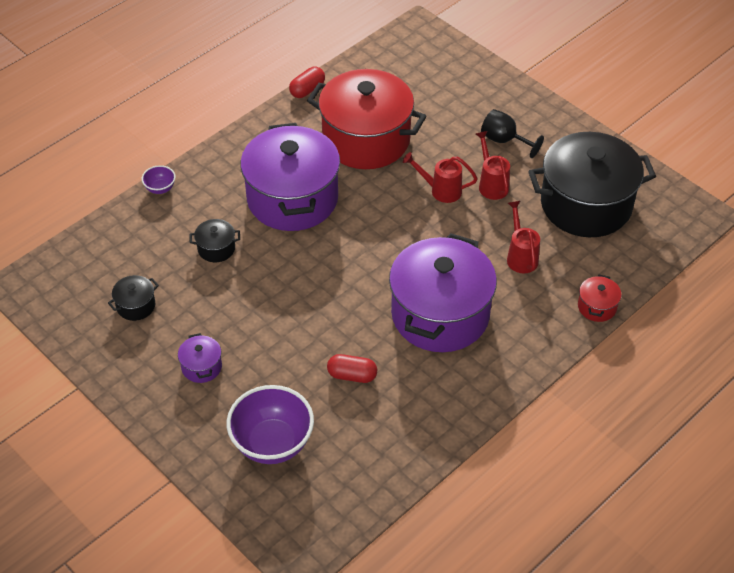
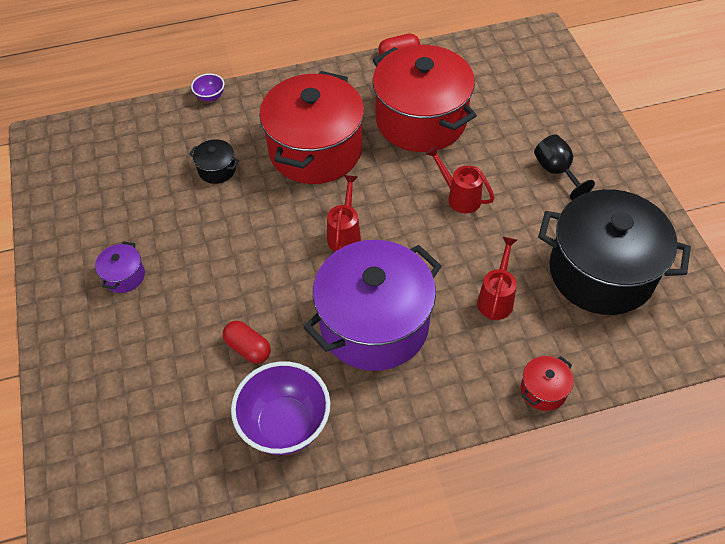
camera: 30 degrees right, 5 degrees up
(136, 306) = (113, 194): black pot -> none
(272, 443) = (129, 382): purple bowl -> purple bowl (285, 424)
(292, 199) = (315, 150): purple pot -> red pot
(491, 184) = (514, 211): red watering can -> red watering can (345, 234)

